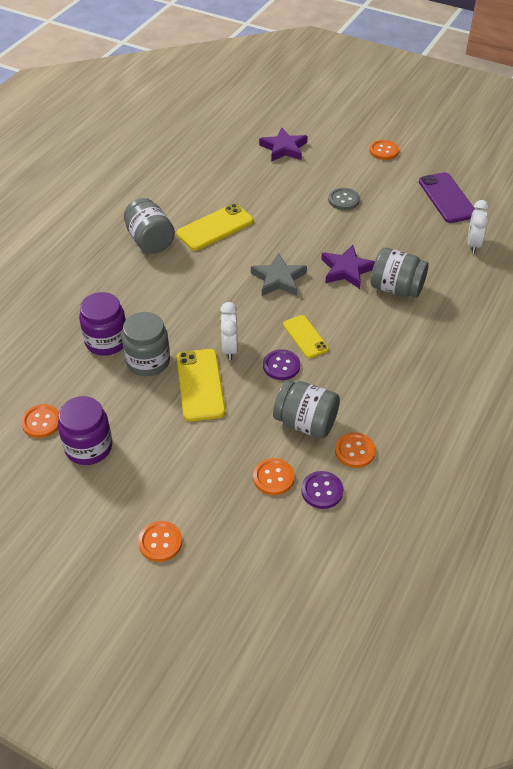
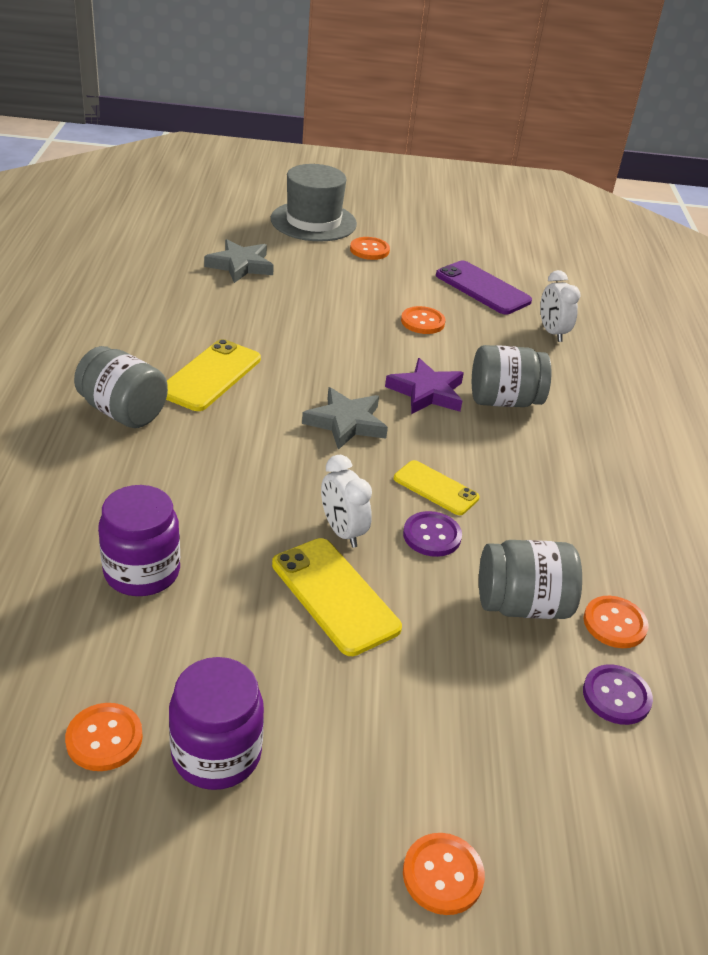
camera: 30 degrees left, 10 degrees down
(148, 361) = (230, 584): grey jar -> none
(273, 477) = (537, 700): orange button -> orange button (422, 322)
(284, 148) = (240, 265): purple star -> grey star
(343, 200) = (361, 311): grey button -> none
(358, 120) = (313, 221): none -> grey hat

